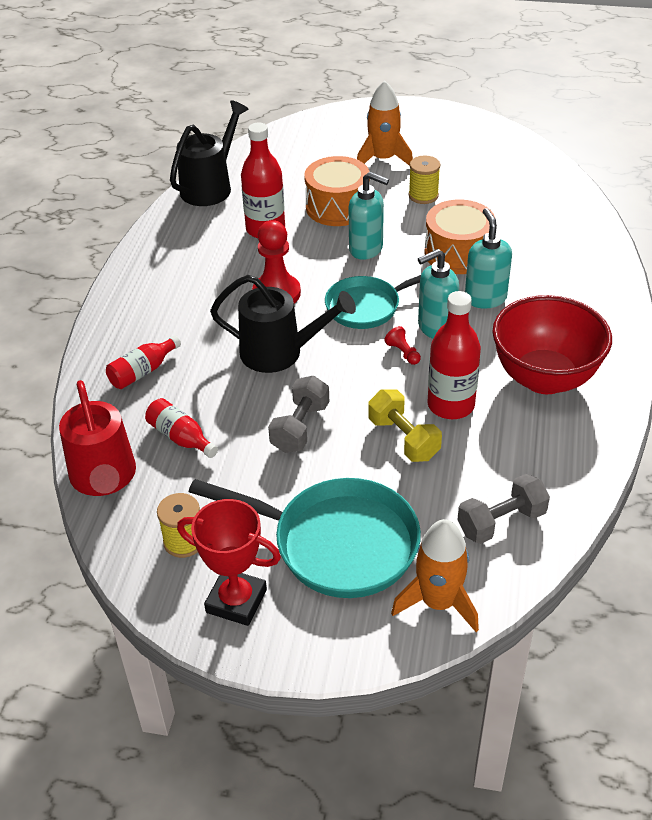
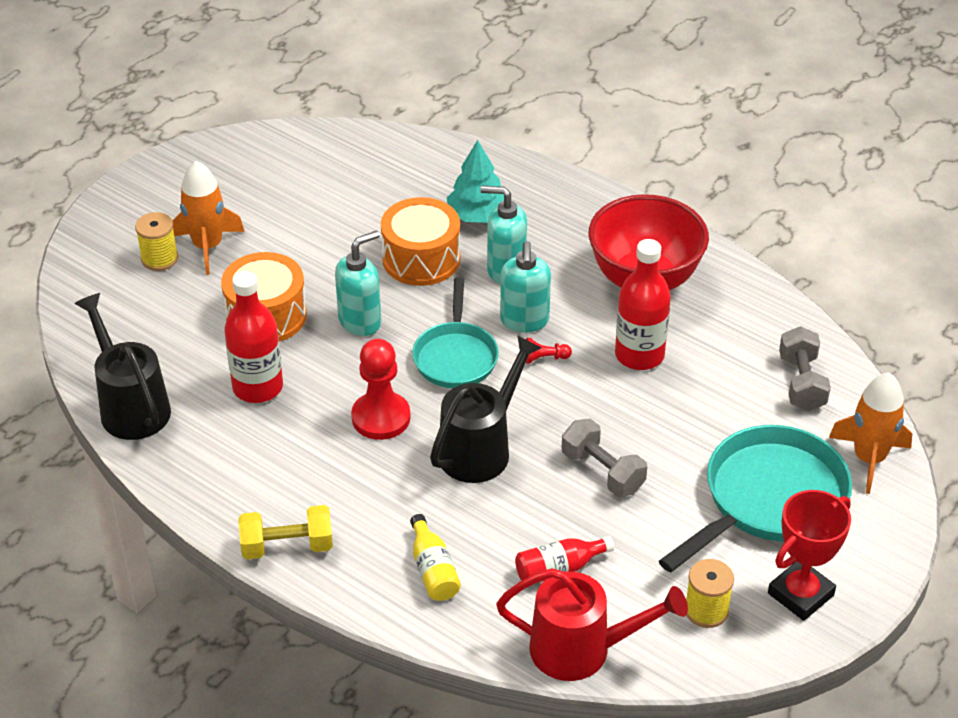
camera: 65 degrees left, 0 degrees up
(143, 371) = (433, 570): red bottle -> yellow bottle
(403, 439) = (663, 404): yellow dumbbell -> yellow dumbbell (287, 546)
(423, 195) = (303, 243): yellow spool -> yellow spool (159, 259)
(533, 263) = (477, 216): none -> turquoise tree

